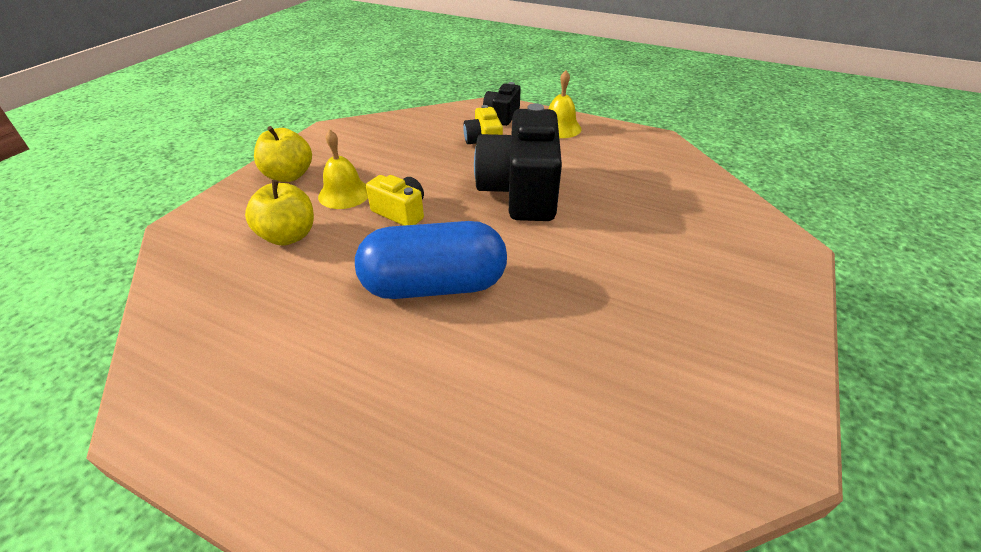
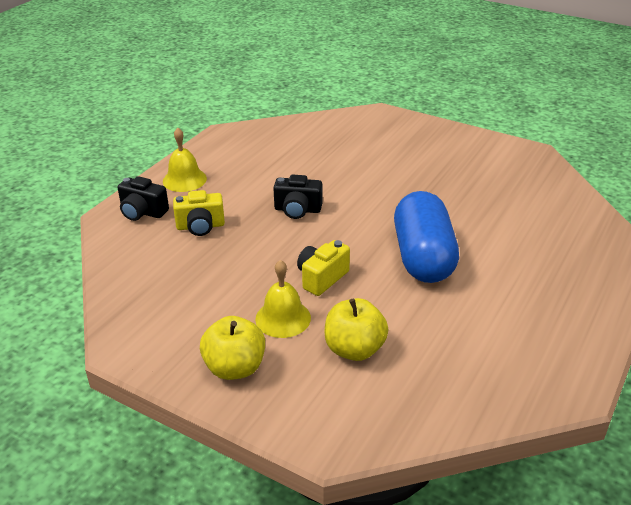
camera: 85 degrees left, 5 degrees down
(521, 192) = (297, 210): black camera -> black camera, size x0.49

